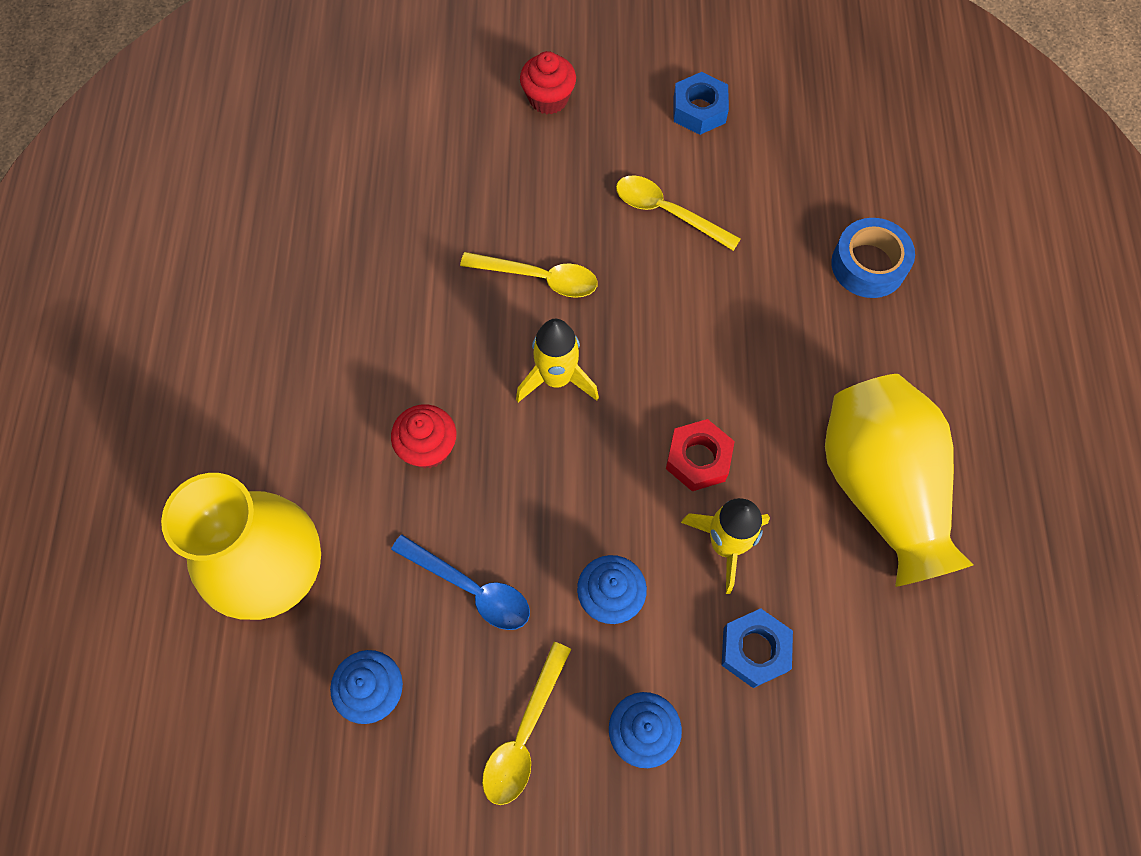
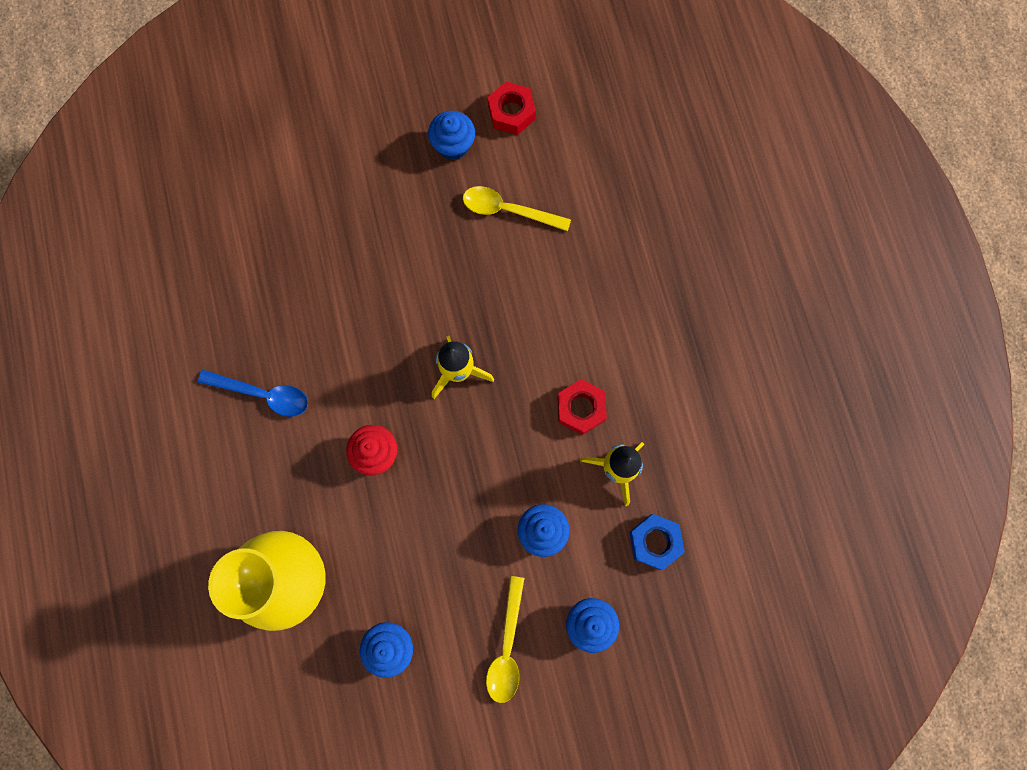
camera: 15 degrees left, 10 degrees up
(471, 588) = (439, 552): blue spoon -> blue spoon (263, 394)
(539, 278) = (422, 292): yellow spoon -> none
(548, 99) = (387, 132): red cupcake -> none
(621, 129) = (453, 145): none -> blue cupcake
(699, 110) = (511, 112): blue nut -> red nut
(868, 265) = (673, 216): blue tape -> none
(880, 488) = (719, 396): yellow vase -> none

